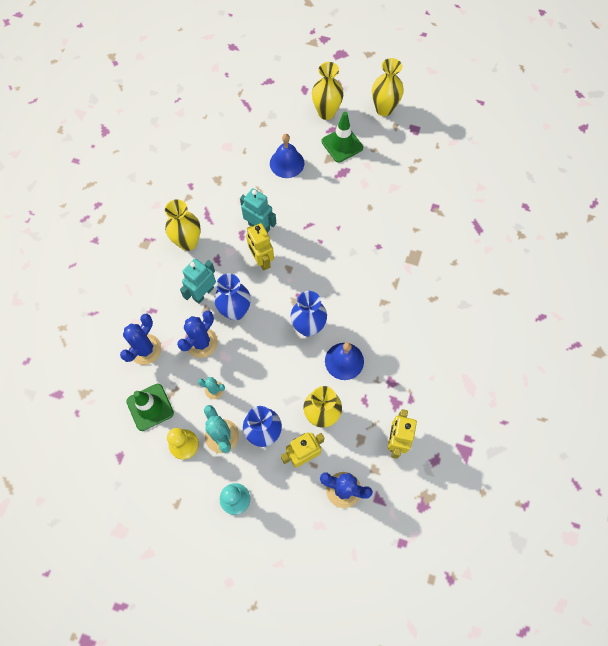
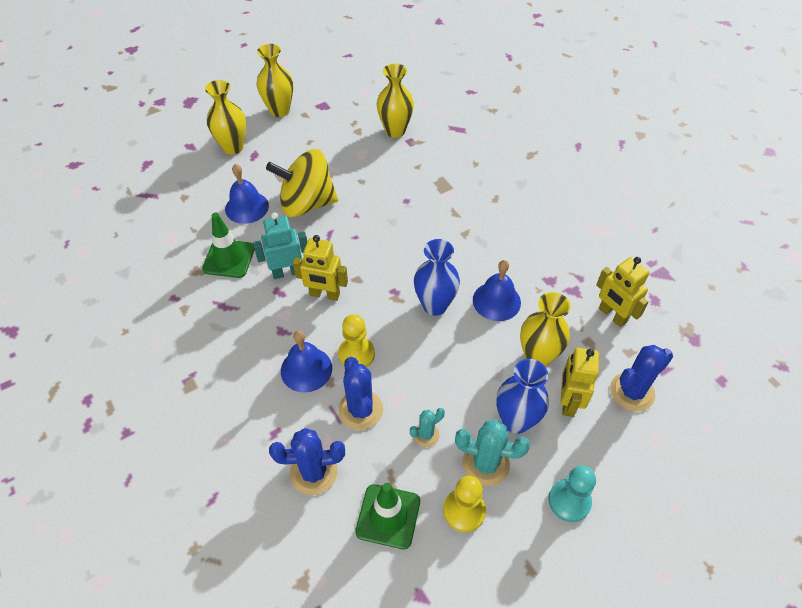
camera: 50 degrees left, 15 degrees down
(145, 349) = (313, 472): blue cactus -> blue cactus turned 75 degrees counterclockwise
(188, 242) = (234, 343): yellow vase -> yellow vase (395, 131)
(203, 293) = (306, 369): turquoise robot -> blue bell
(235, 311) = (356, 354): blue vase -> yellow pawn
(321, 192) = (306, 204): none -> yellow spinning top
(342, 144) = (278, 158): green traffic cone -> green traffic cone (229, 258)

